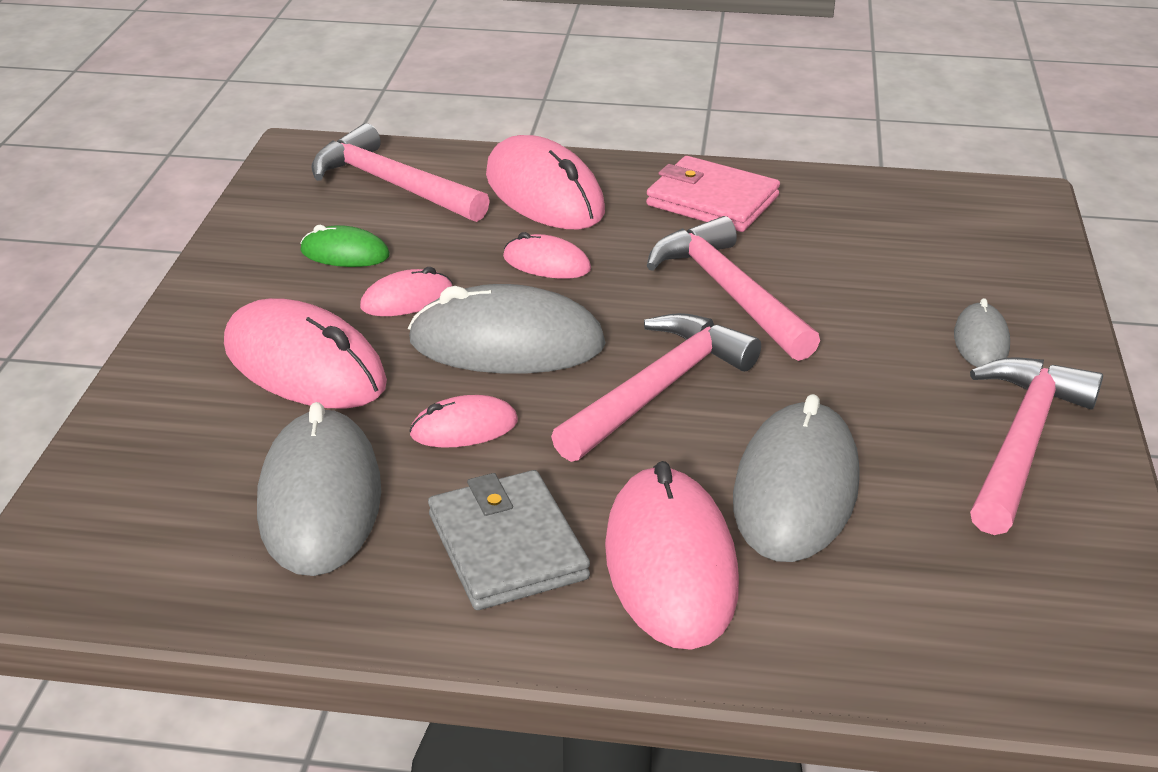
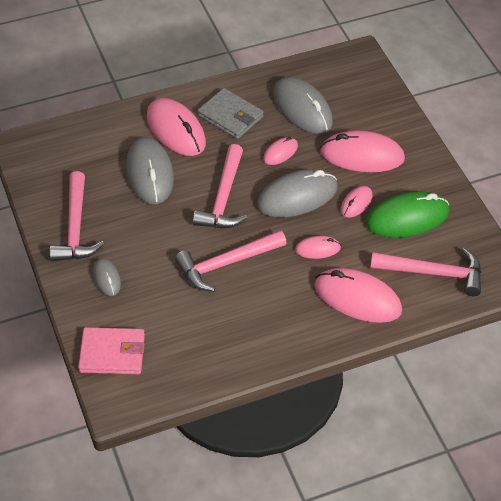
camera: 150 degrees right, 15 degrees up
(345, 253) = (407, 218): green mouse -> green mouse, size x1.95
(712, 201) = (273, 329): pink wallet -> pink wallet (112, 353)
(729, 293) = (227, 264): pink hammer -> pink hammer turned 120 degrees clockwise

